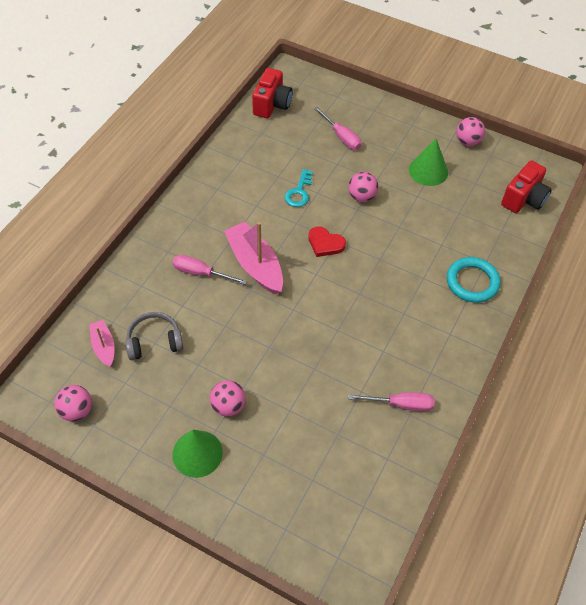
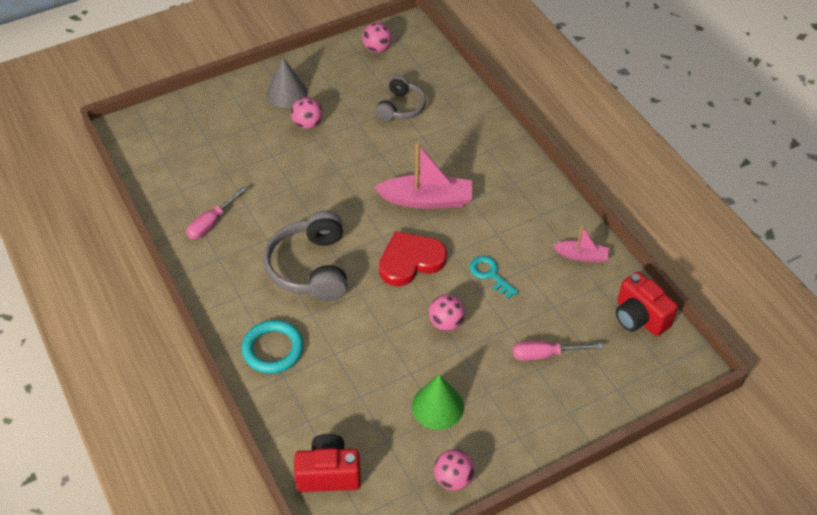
camera: 125 degrees right, 5 degrees down
(104, 346) = (420, 79): pink boat -> pink boat (582, 256)
(197, 453) = (287, 93): green cone -> grey cone
(201, 273) = (446, 161): pink screwdriver -> none
(325, 243) = (410, 261): red heart -> red heart, size x1.61
(384, 302) = (311, 268): none -> grey headphones
(523, 199) = (329, 474): red camera -> red camera turned 105 degrees clockwise

